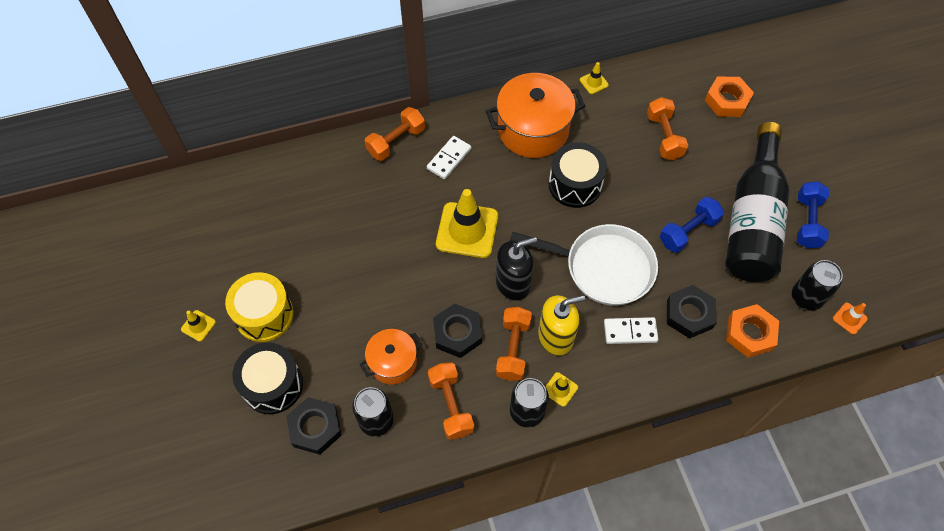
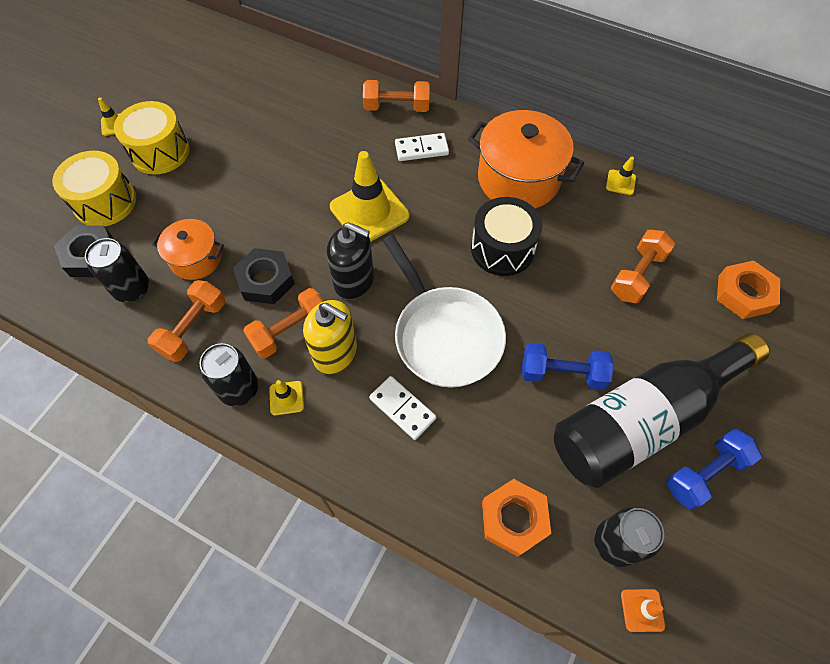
camera: 45 degrees right, 0 degrees up
(272, 385) = (105, 202): black drum -> yellow drum
(689, 314) = (474, 445): black nut -> none

